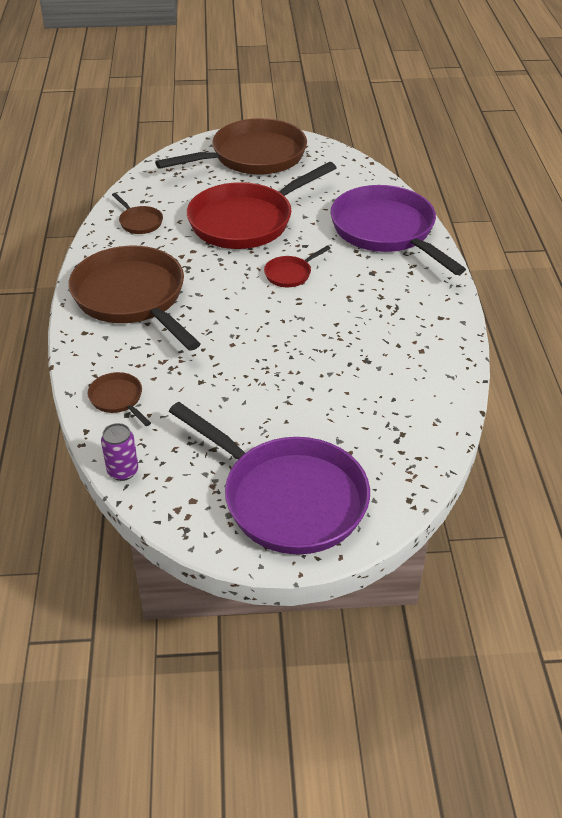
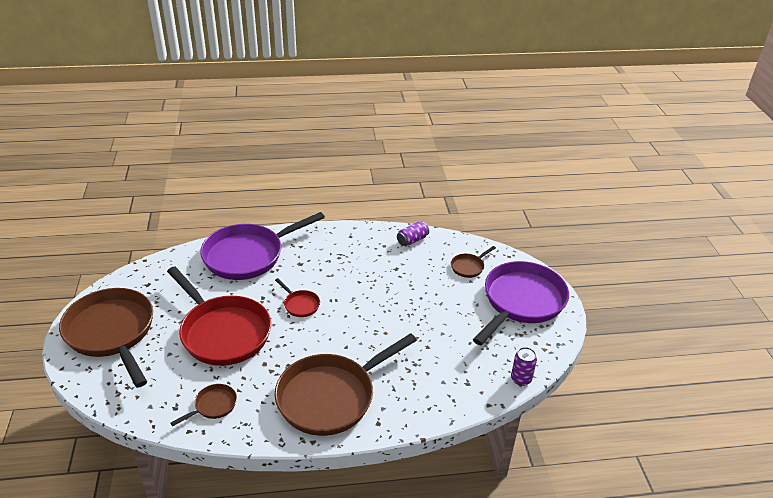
camera: 95 degrees left, 5 degrees down
(118, 399) = (453, 390): brown pan -> brown pan (468, 267)
(439, 382) = (412, 240): none -> purple can

